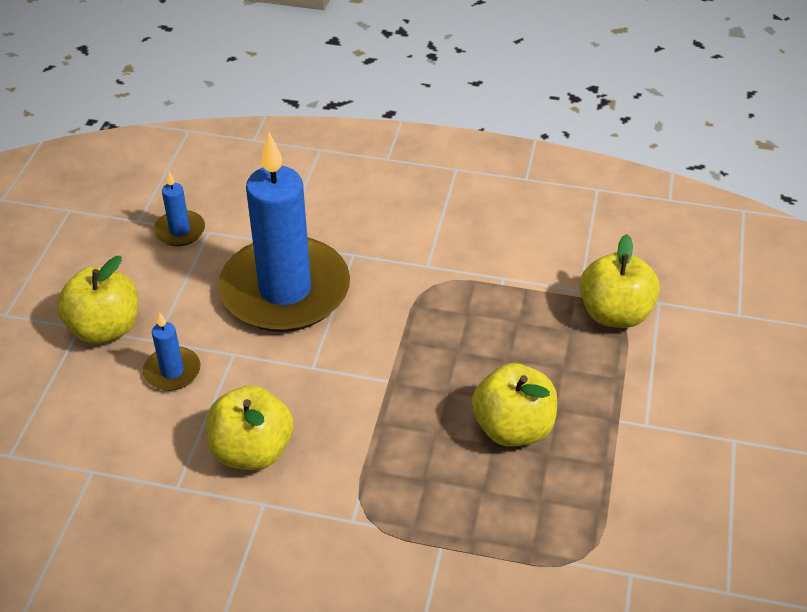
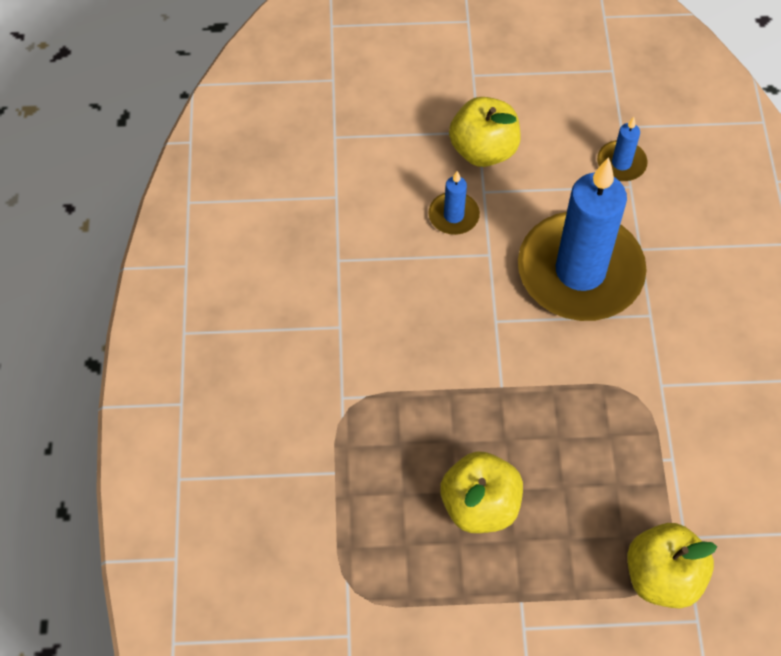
camera: 75 degrees right, 15 degrees up
(252, 451) = (389, 302): yellow apple -> none

